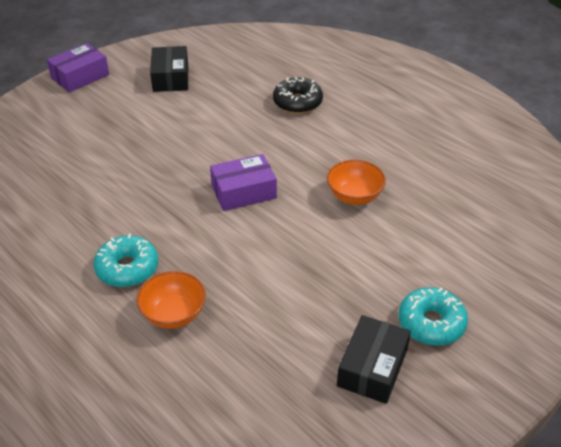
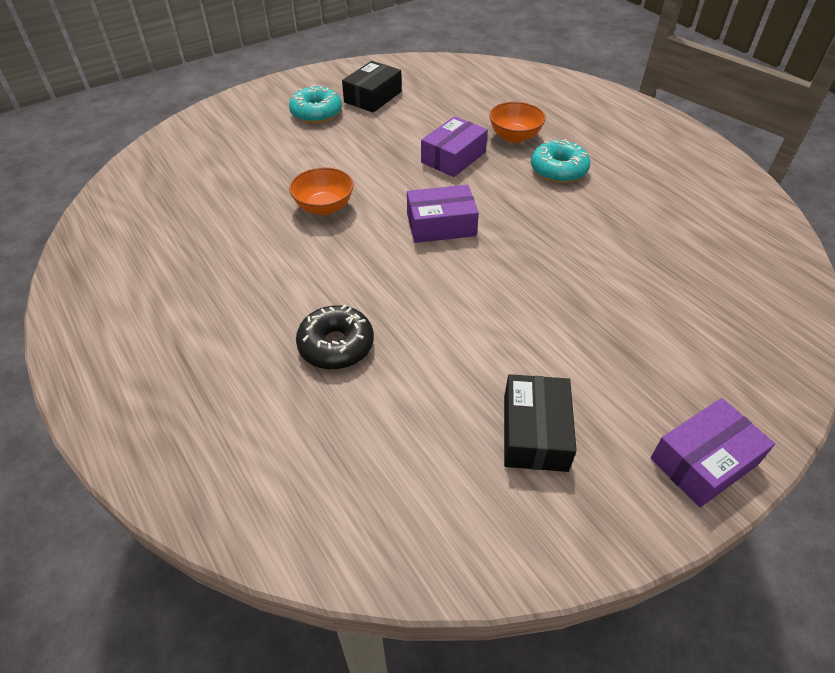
camera: 170 degrees left, 5 degrees up
(243, 271) = (453, 157): none -> purple box

